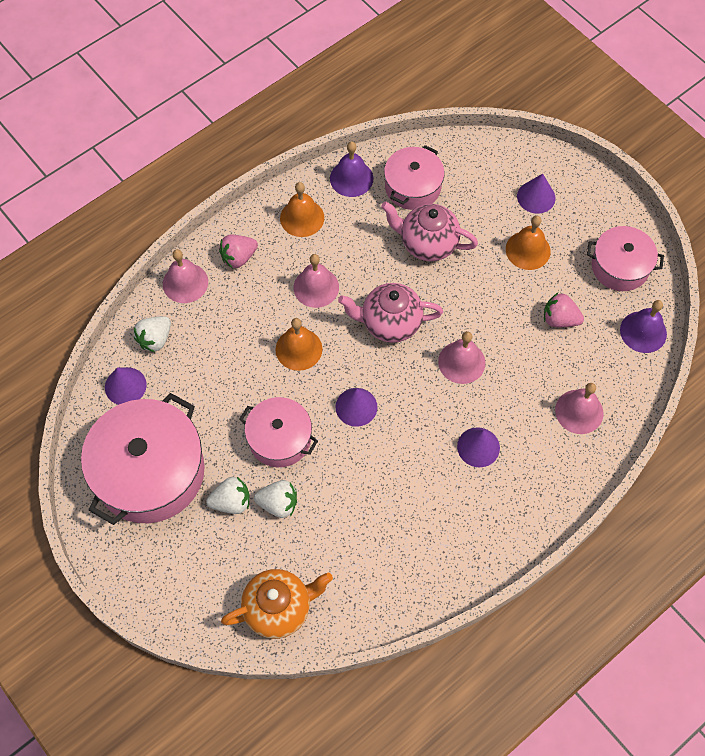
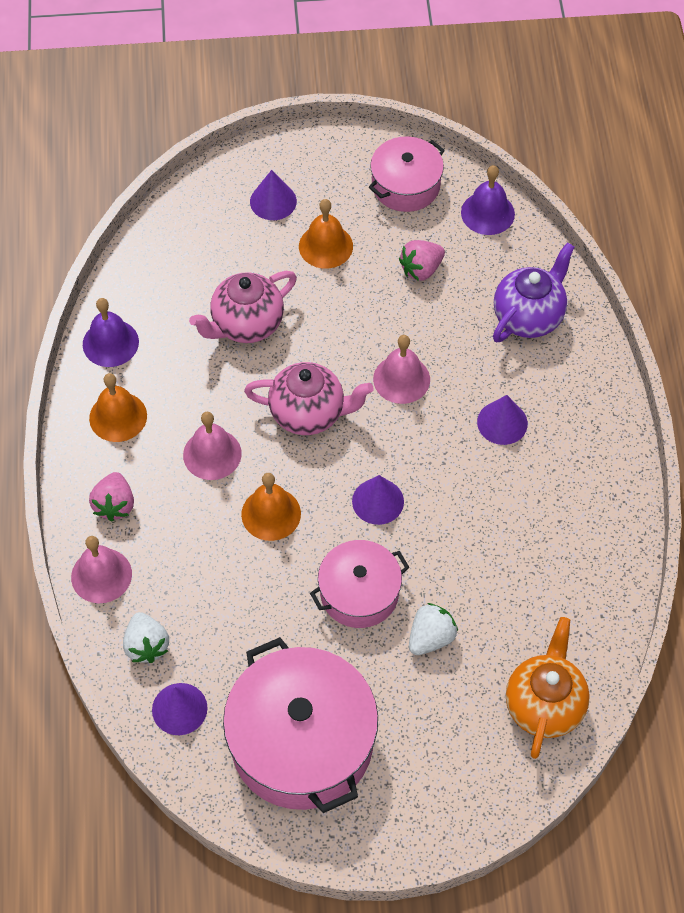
camera: 55 degrees left, 5 degrees down
(231, 502) = (396, 681): white strawberry -> none
(390, 323) = (308, 413): pink teapot -> pink teapot turned 120 degrees counterclockwise
(413, 187) = (169, 296): pink pot -> none
(579, 411) = (528, 317): pink bell -> purple teapot

